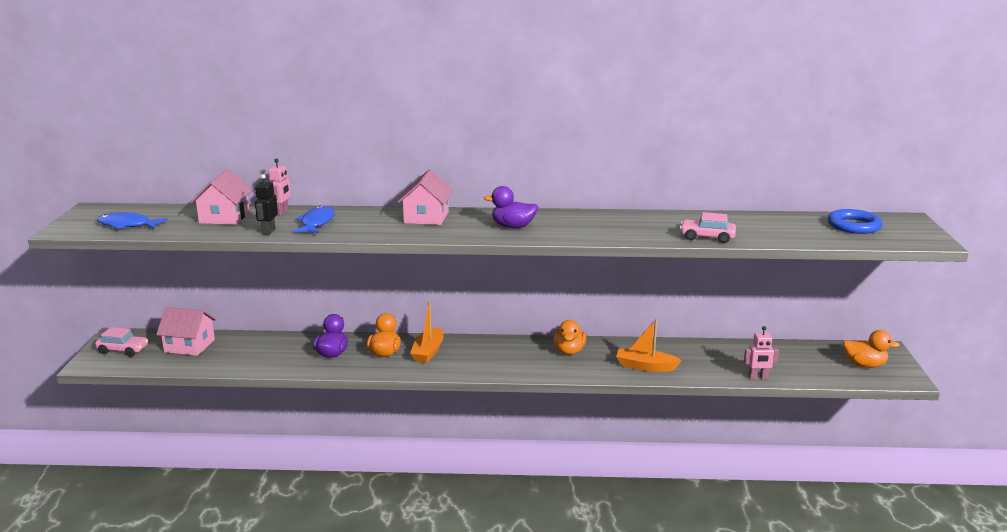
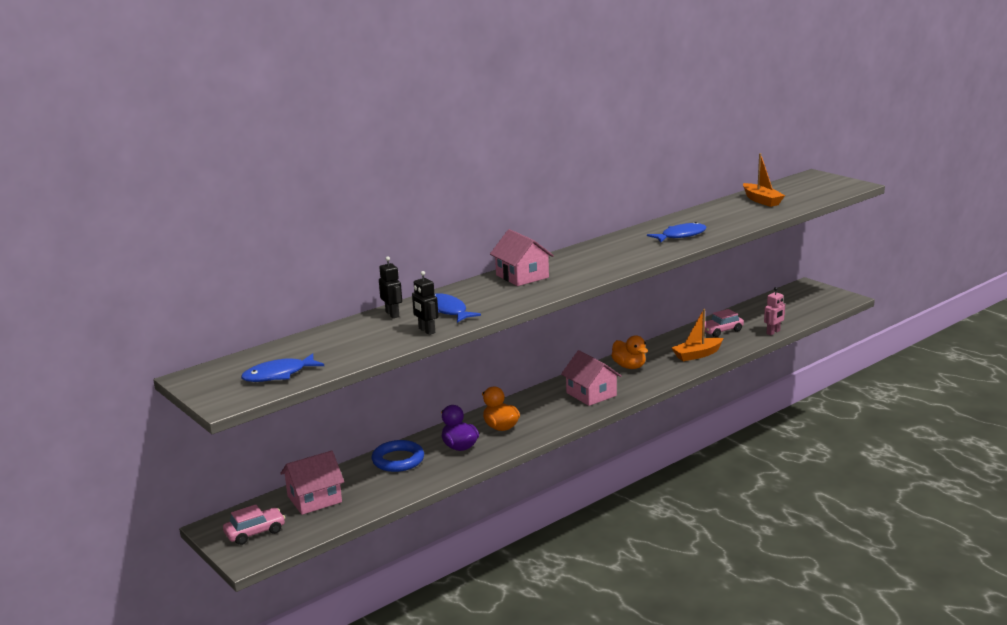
camera: 40 degrees left, 0 degrees up
(224, 217) = (352, 336): pink house -> pink house (591, 394)
(281, 212) = (392, 314): pink robot -> black robot
(428, 352) = (532, 411): orange boat -> orange boat (761, 200)
(513, 227) = (602, 260): purple duck -> none
(628, 229) = (681, 235): none -> blue fish
(707, 237) = (739, 224): pink car -> pink car (721, 331)
(854, 226) = (797, 189): blue ring -> blue ring (398, 460)
(864, 365) = (813, 299): orange duck -> none

